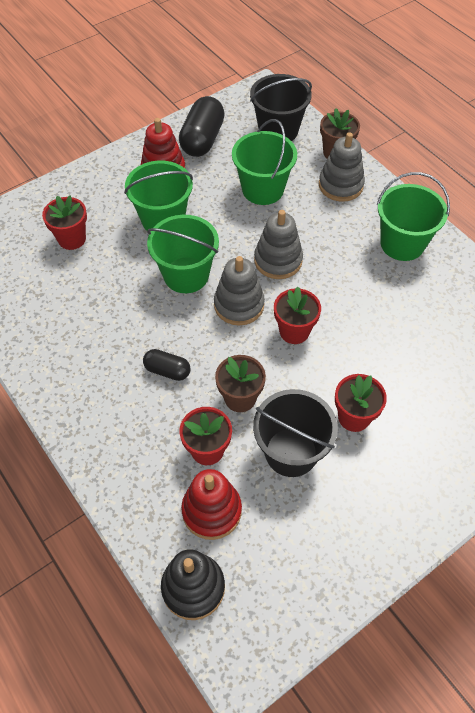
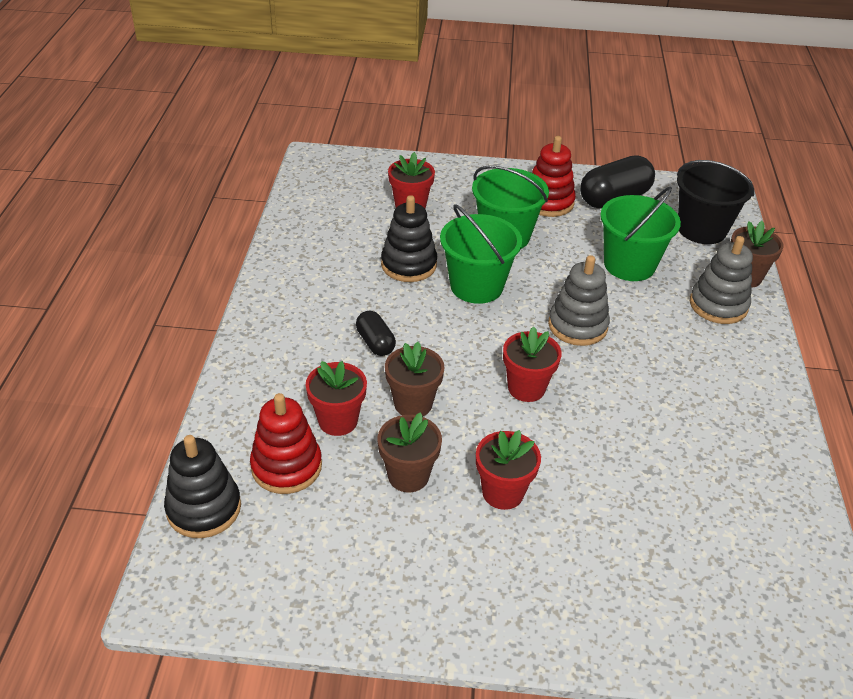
camera: 40 degrees right, 15 degrees down
(123, 290) = (409, 265): none -> black stacking toy
(239, 305) = (498, 336): grey stacking toy -> none
(291, 452) = (408, 476): black bucket -> brown flower pot
(402, 244) = (731, 389): green bucket -> none

